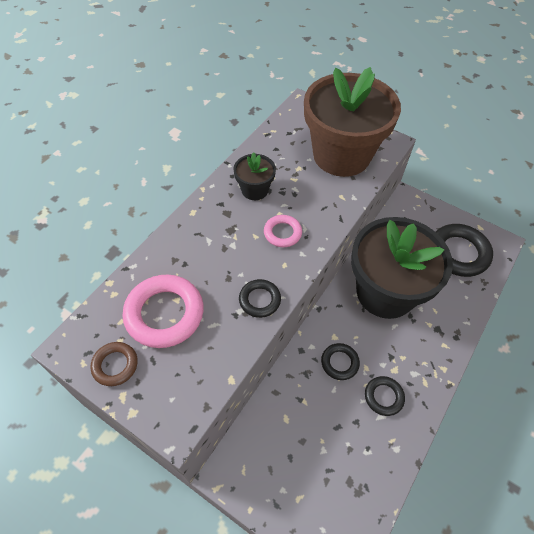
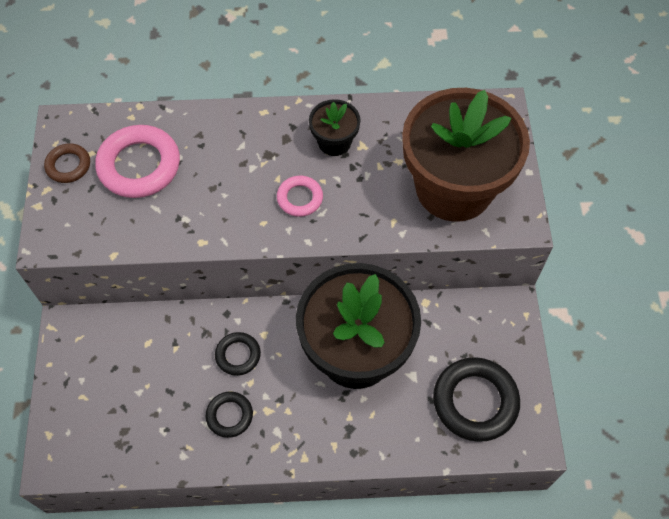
camera: 55 degrees right, 5 degrees up
(259, 300) = (208, 227): black ring -> none

